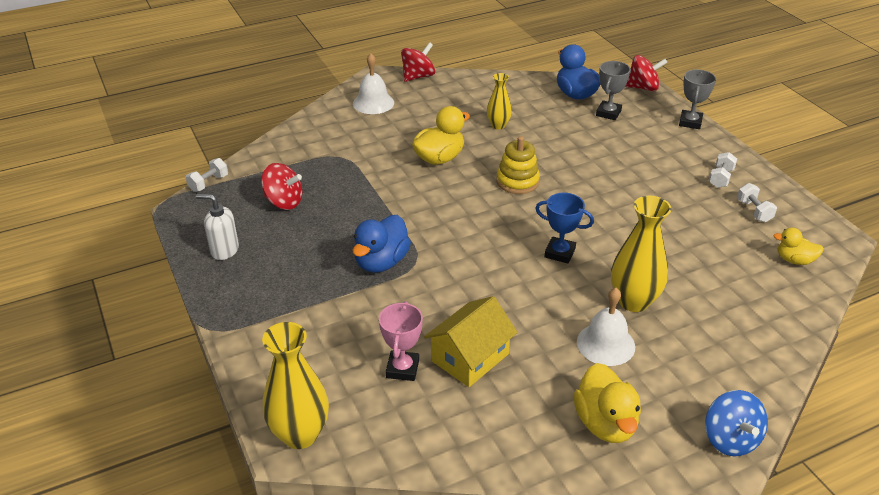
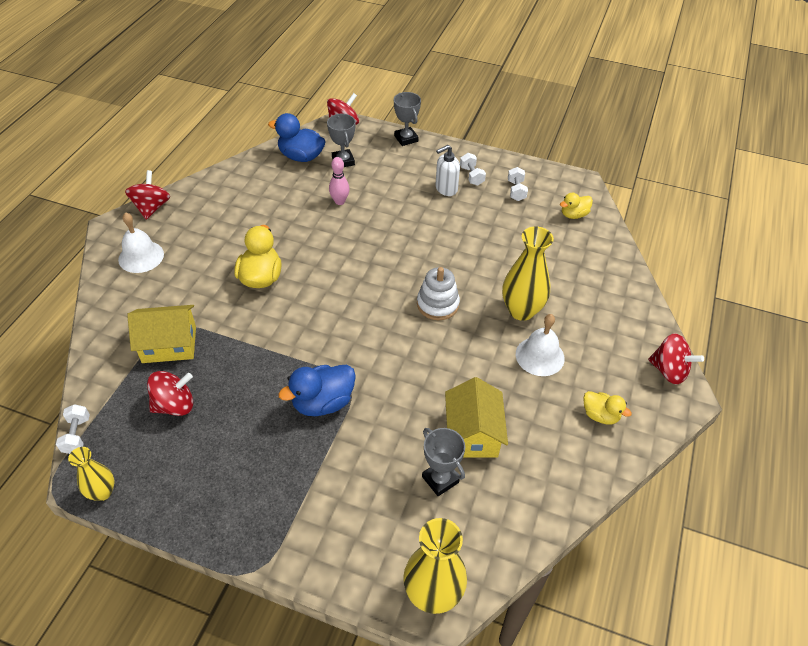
camera: 45 degrees left, 10 degrees up
(224, 250) = (176, 489): white soap dispenser -> white soap dispenser (446, 189)
(325, 165) = (169, 344): none -> yellow house
(381, 262) = (323, 403): blue duck -> blue duck turned 75 degrees clockwise
(402, 369) = (440, 479): pink trophy -> grey trophy
(498, 125) = (273, 219): yellow vase -> yellow vase (102, 492)
(517, 181) = (343, 262): yellow stacking toy -> none
(559, 253) = (437, 304): blue trophy -> white stacking toy
(568, 139) = (340, 201): none -> pink bowling pin
(605, 423) = (600, 415): yellow duck -> yellow duck, size x0.61
(730, 439) = (669, 371): blue spinning top -> red spinning top
(754, 211) = (516, 191): white dumbbell -> white dumbbell turned 60 degrees clockwise

